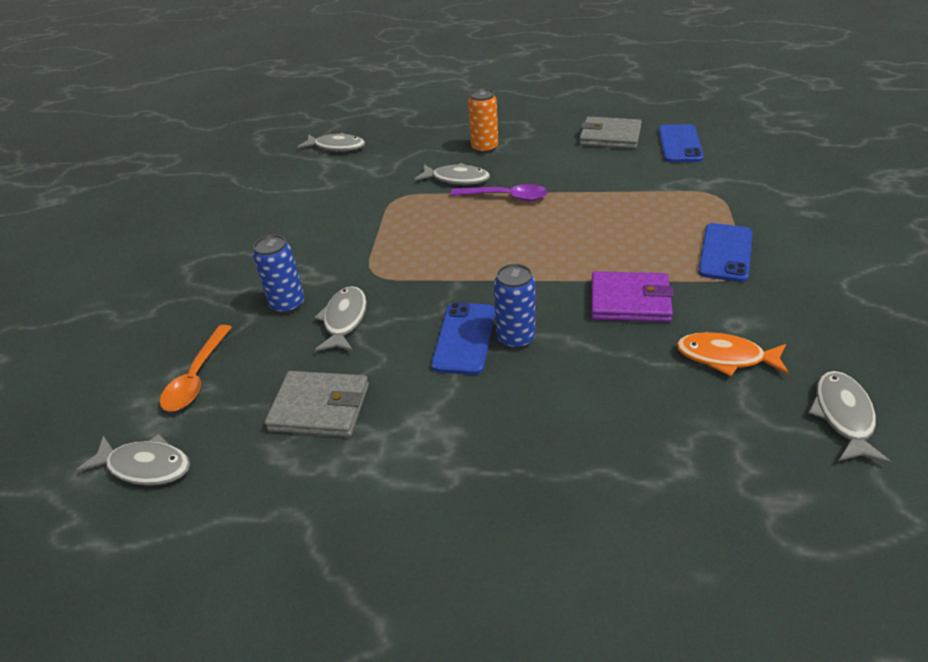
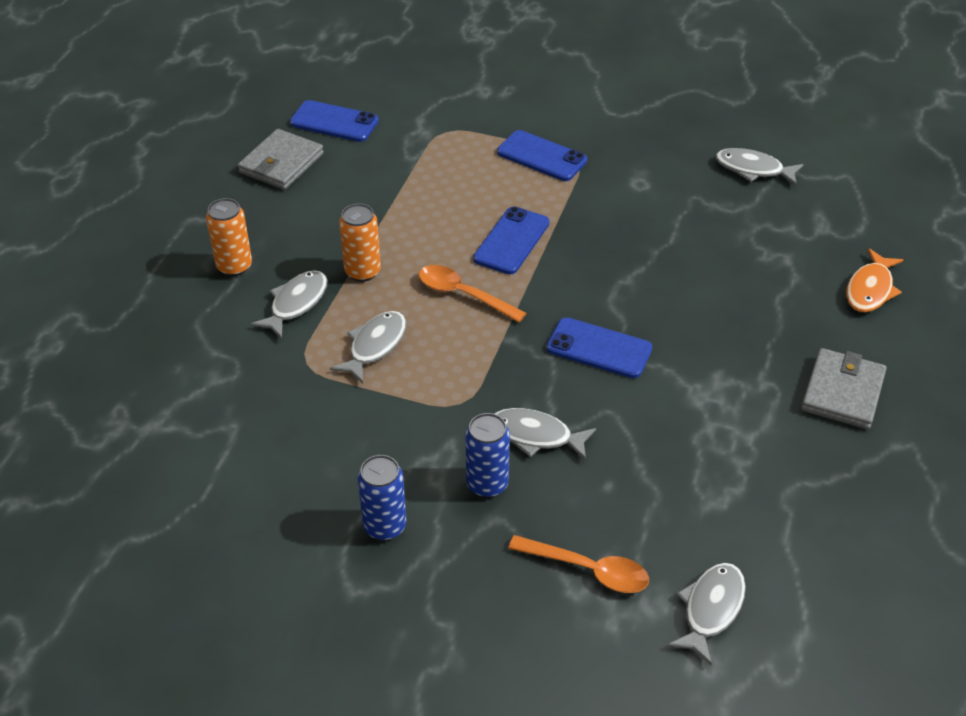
camera: 80 degrees left, 5 degrees up
(320, 408) = (664, 466): grey wallet -> grey wallet (843, 392)
(336, 147) = (121, 410): grey fish -> grey fish (375, 346)
(502, 249) = (463, 295): none -> orange spoon
(505, 197) = (362, 271): purple spoon -> orange can
(516, 338) = (611, 314): blue can -> blue can (384, 526)
(587, 260) = (511, 241): none -> blue phone
(630, 301) = (586, 231): purple wallet -> none
(725, 357) = (677, 201): orange fish -> orange fish (870, 289)

